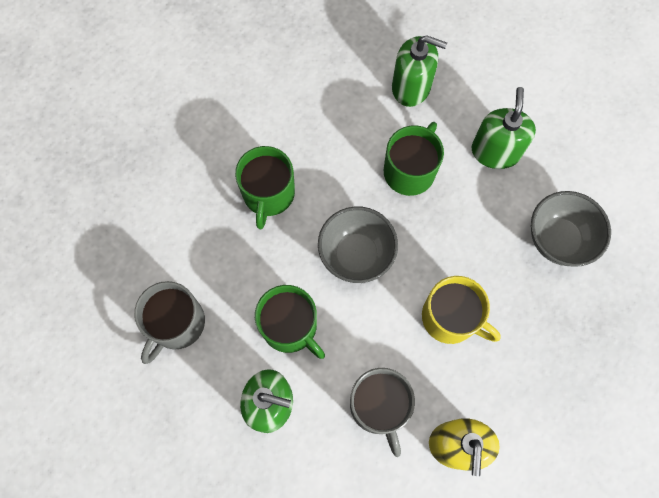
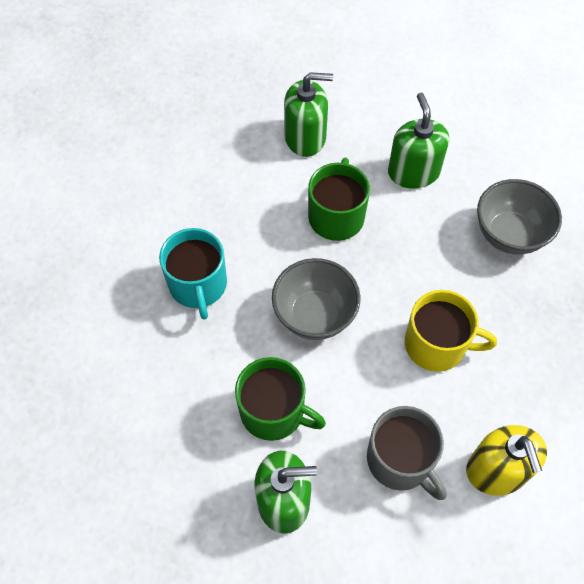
camera: 20 degrees left, 10 degrees down
(176, 324) = (146, 452): grey mug -> none
(268, 194) = (198, 285): green mug -> turquoise mug

